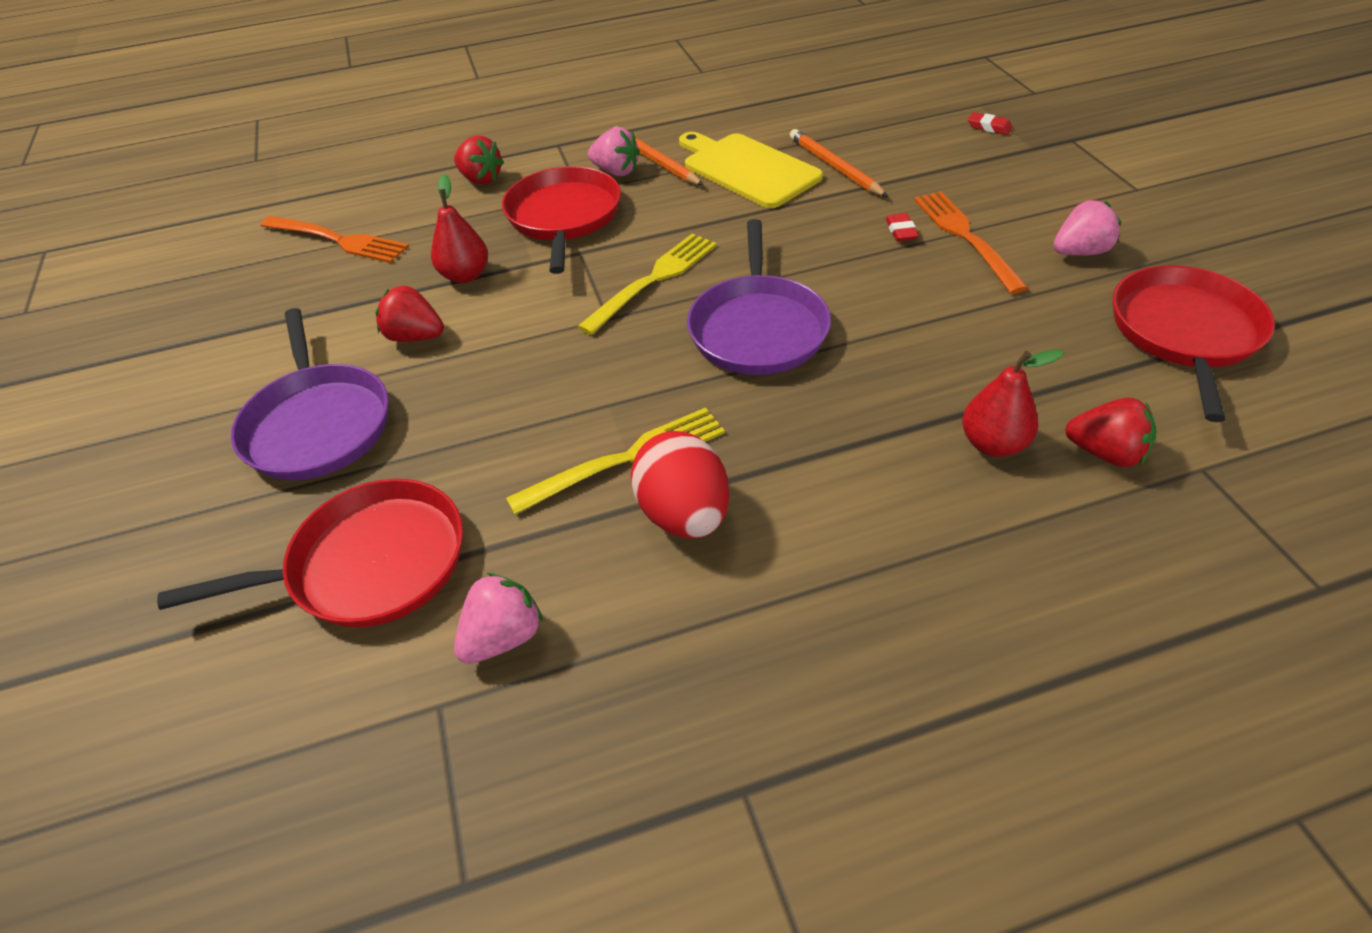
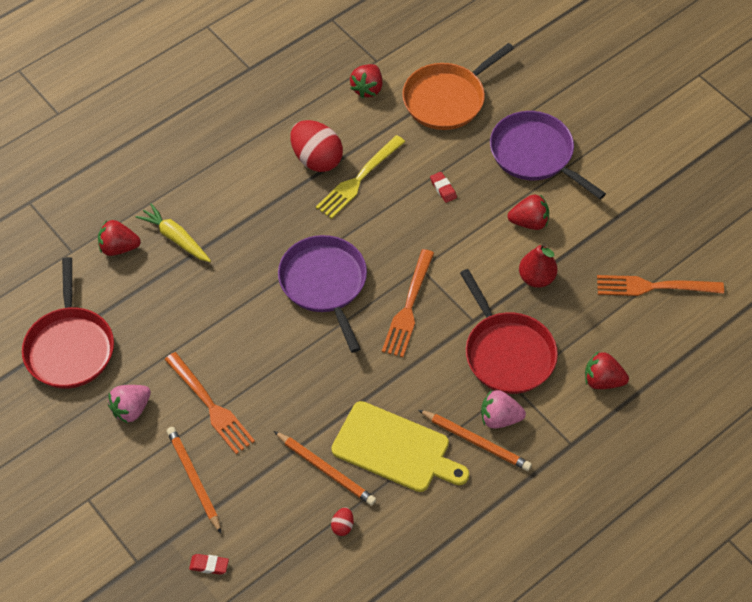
camera: 155 degrees right, 10 degrees up
(369, 564) = (447, 99): red pan -> orange pan
(503, 637) = (367, 89): pink strawberry -> red strawberry
(653, 279) = (408, 307): yellow fork -> orange fork
(833, 130) = (342, 526): none -> red egg
(901, 231) = (257, 400): red eraser -> red eraser (443, 189)
(993, 444) = (175, 238): red pear -> yellow carrot
(997, 183) = (194, 479): none -> orange pencil

